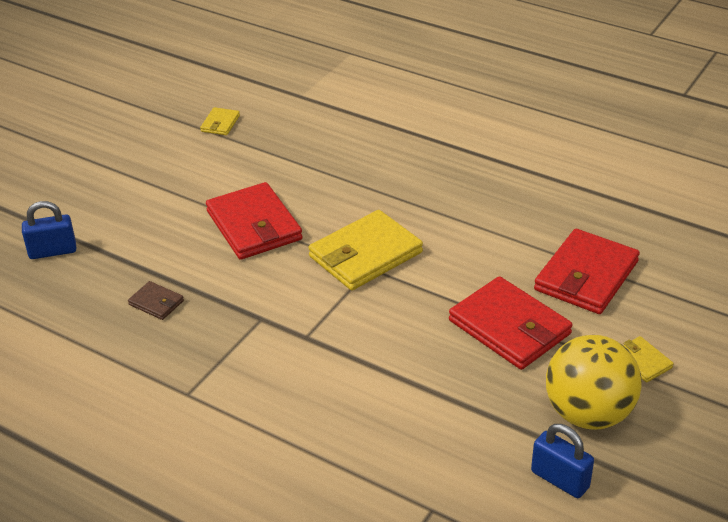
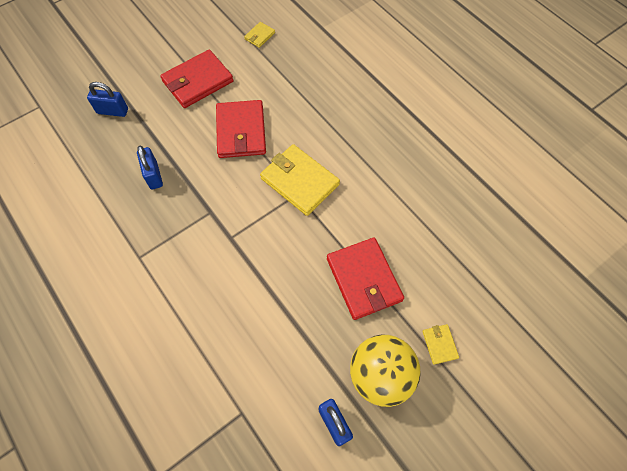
camera: 20 degrees right, 25 degrees up
(156, 303) = (154, 175): brown wallet -> blue padlock
(365, 255) = (299, 181): yellow wallet -> yellow wallet turned 60 degrees clockwise
(586, 276) = (438, 254): red wallet -> red wallet (198, 81)

